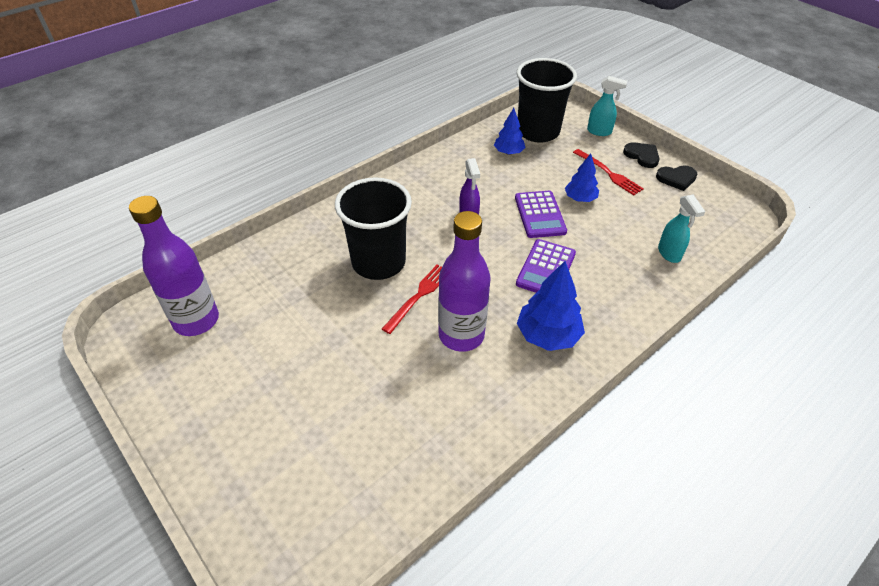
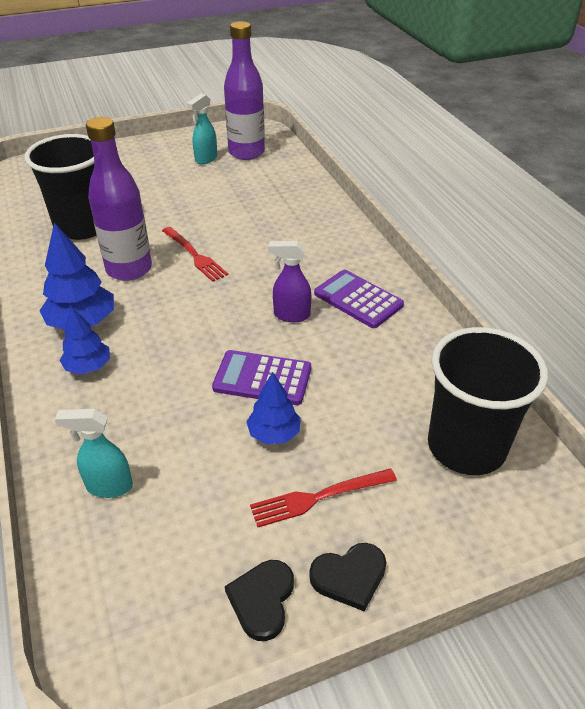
camera: 110 degrees right, 5 degrees down
(378, 262) = (255, 241): black cup -> black cup (82, 226)
(508, 152) = (416, 391): blue tree -> blue tree (88, 367)
(546, 269) = (168, 352): purple calculator -> purple calculator (358, 299)
(599, 132) = (448, 541): turquoise spray bottle -> turquoise spray bottle (205, 159)

